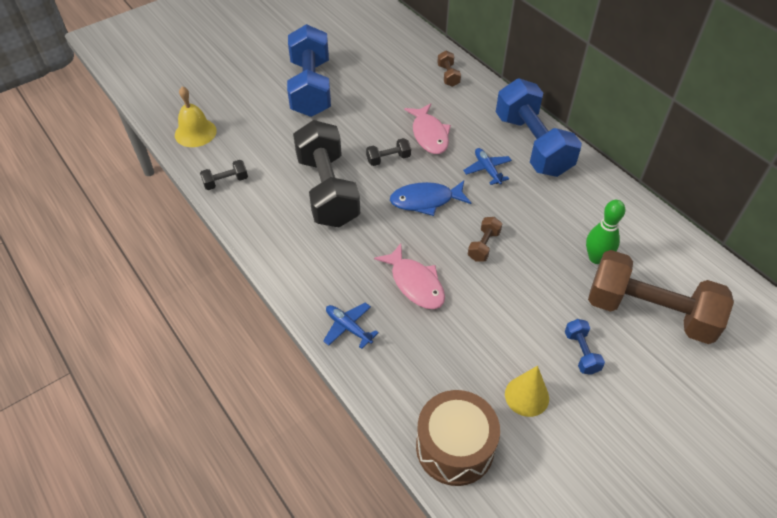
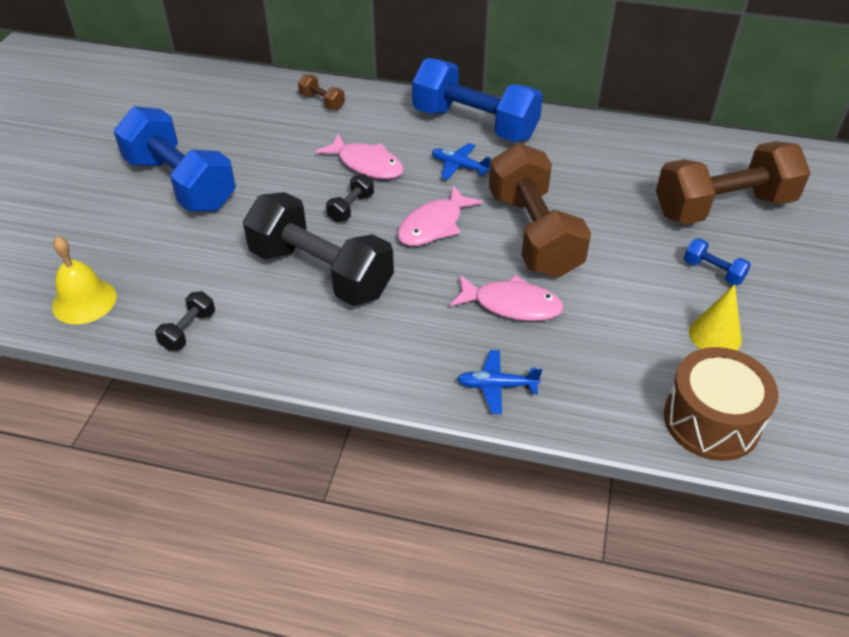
camera: 40 degrees left, 5 degrees down
(426, 201) = (434, 225): blue fish -> pink fish
(483, 245) = (533, 234): brown dumbbell -> brown dumbbell, size x2.45
(596, 258) = (636, 188): green bowling pin -> none

